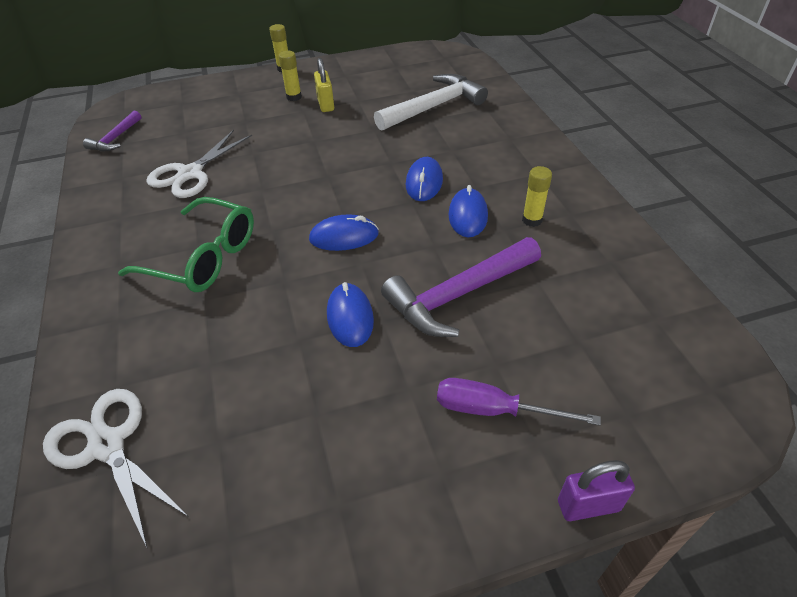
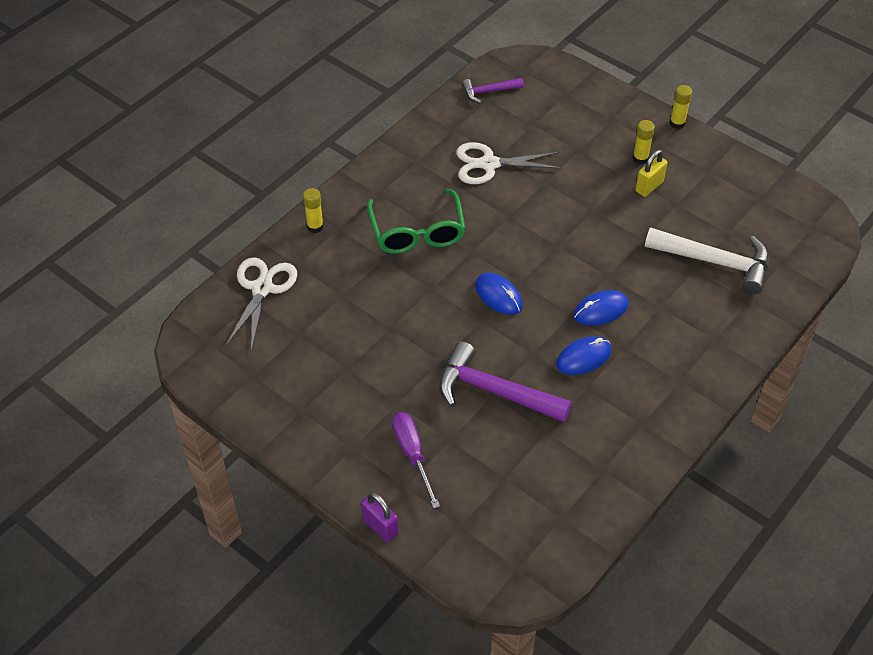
camera: 55 degrees right, 5 degrees up
(350, 317) = (428, 342): blue mouse -> none
(532, 220) = (612, 401): yellow glue stick -> yellow glue stick (315, 227)

